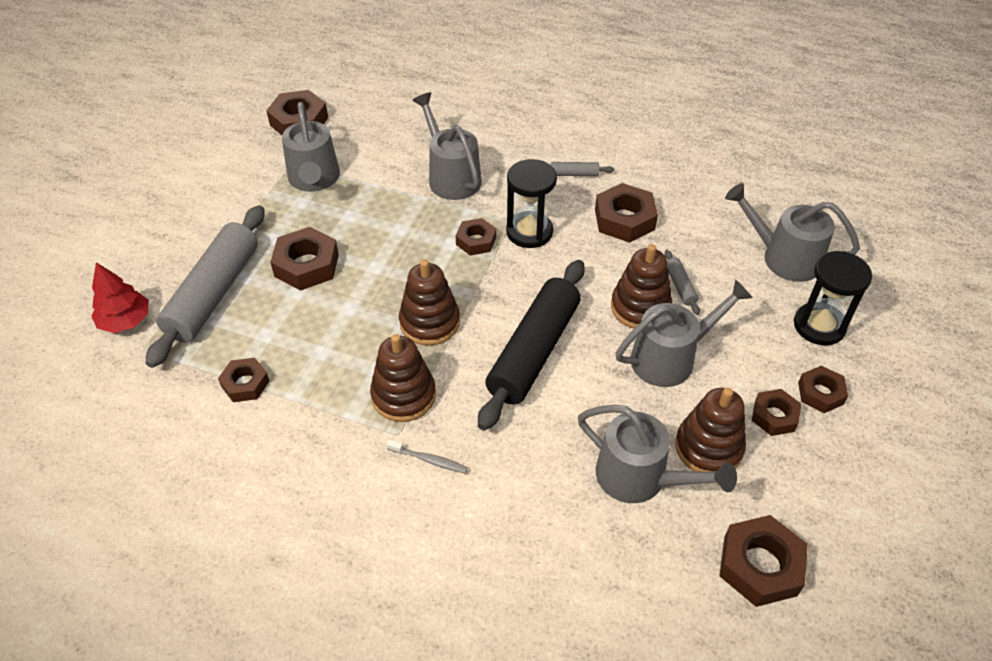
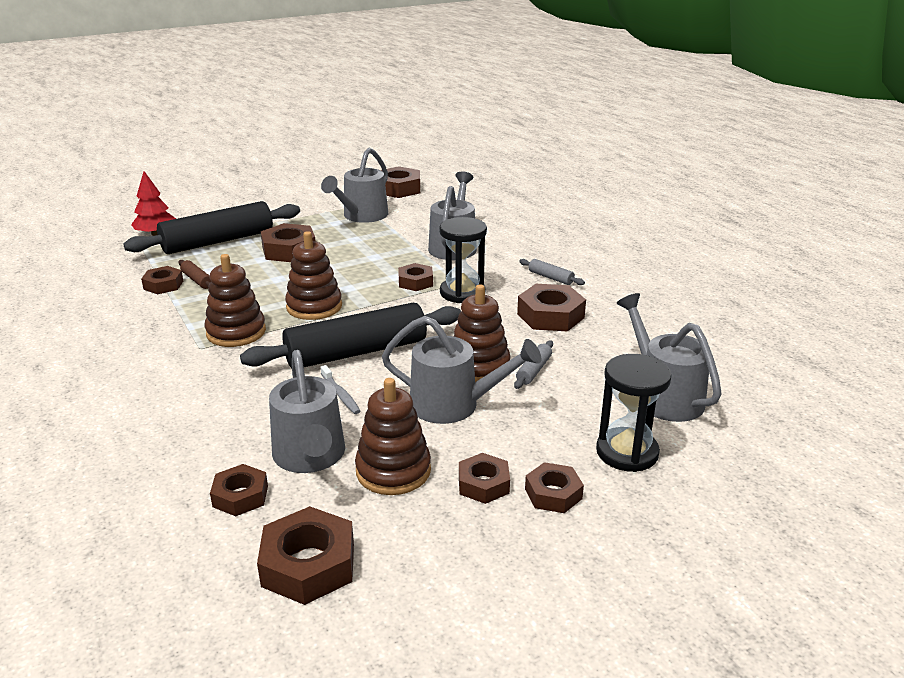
camera: 40 degrees right, 20 degrees down
(214, 293) = (218, 241): grey rolling pin -> black rolling pin
(271, 357) = (197, 280): none -> brown rolling pin
(429, 460) = (194, 369): grey toothbrush -> grey toothbrush (340, 394)
(642, 549) = (240, 496): none -> brown nut

